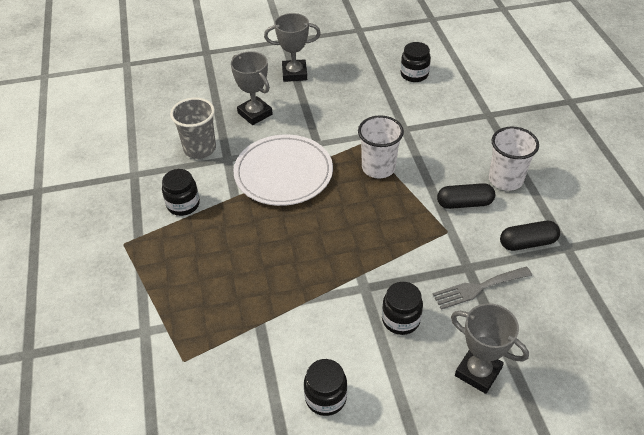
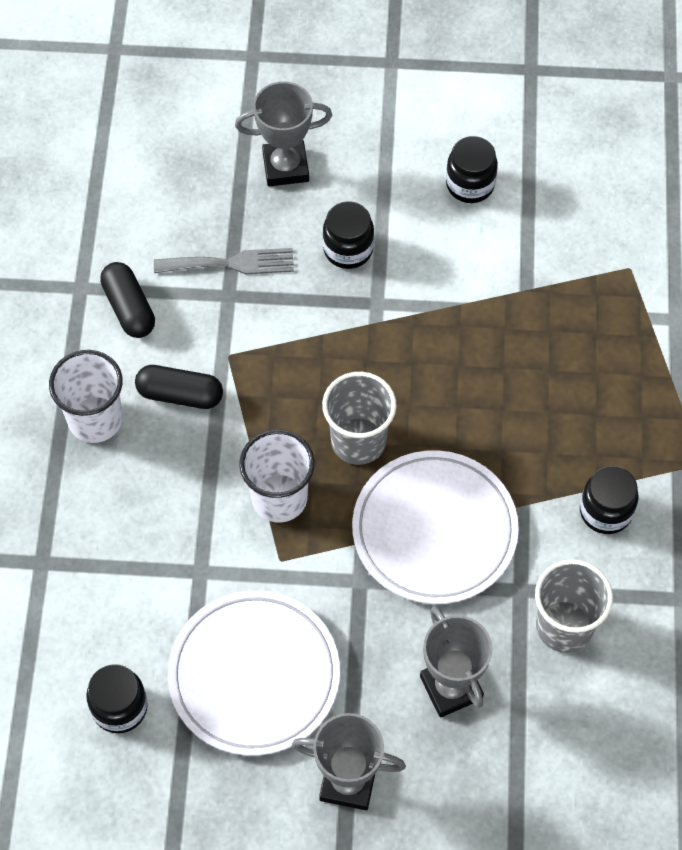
camera: 165 degrees left, 15 degrees up
(344, 205) = (358, 441): none -> grey cup
(356, 98) = (254, 675): none -> white plate
(478, 372) = (285, 167): grey trophy -> grey trophy turned 60 degrees counterclockwise
(527, 243) = (129, 308): black capsule -> black capsule turned 60 degrees clockwise

